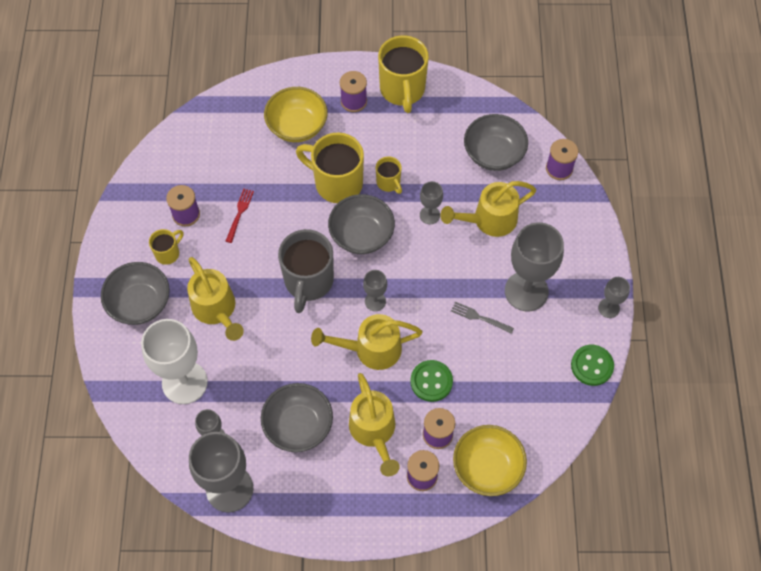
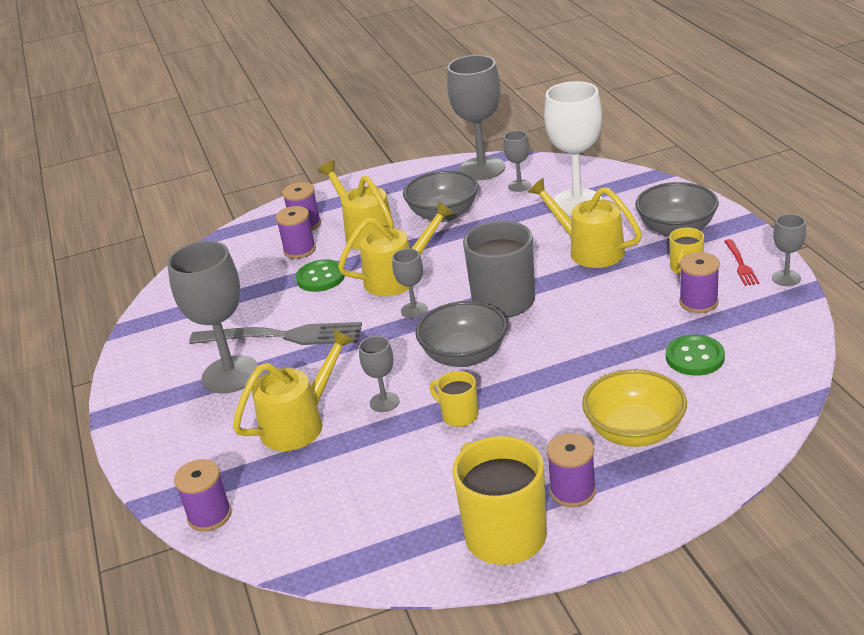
camera: 165 degrees right, 30 degrees down
(239, 213) = (633, 324): red fork -> red fork (740, 264)
(337, 183) = (531, 391): yellow mug -> none
(479, 317) = (283, 336): grey fork -> grey fork, size x2.11
(487, 467) = (241, 247): yellow bowl -> none
(493, 154) = (318, 499): grey bowl -> none
(592, 366) = (139, 342): green button -> green button (695, 357)
(608, 308) = (121, 393): grey goblet -> grey goblet (786, 278)

